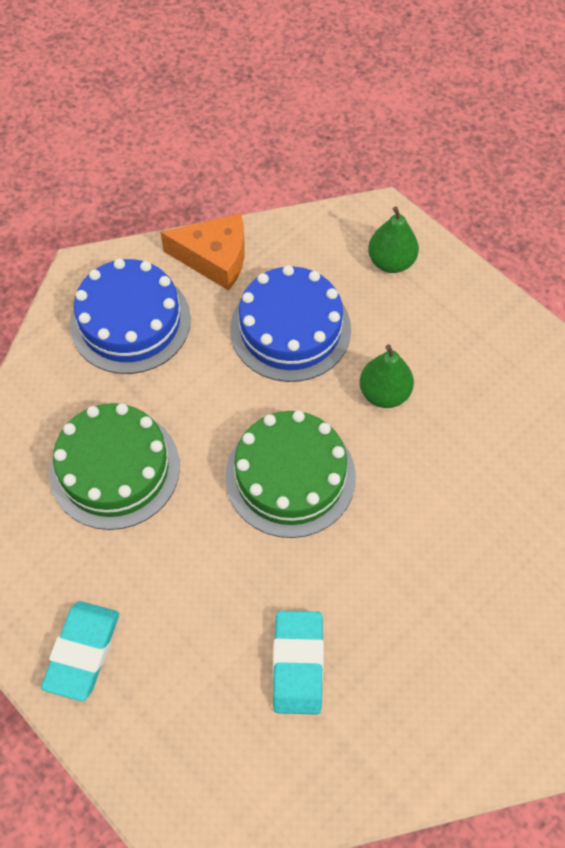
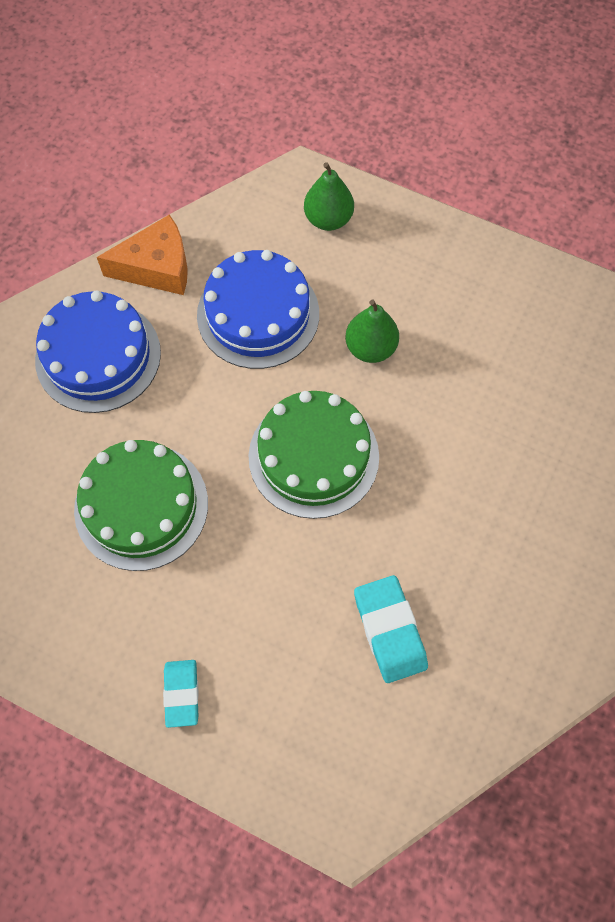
camera: 20 degrees left, 5 degrees up
(82, 652) = (181, 694): turquoise eraser -> turquoise eraser, size x0.66

